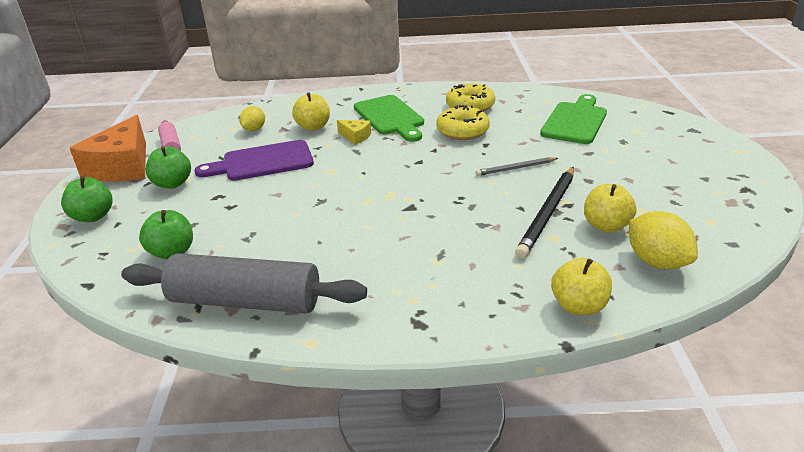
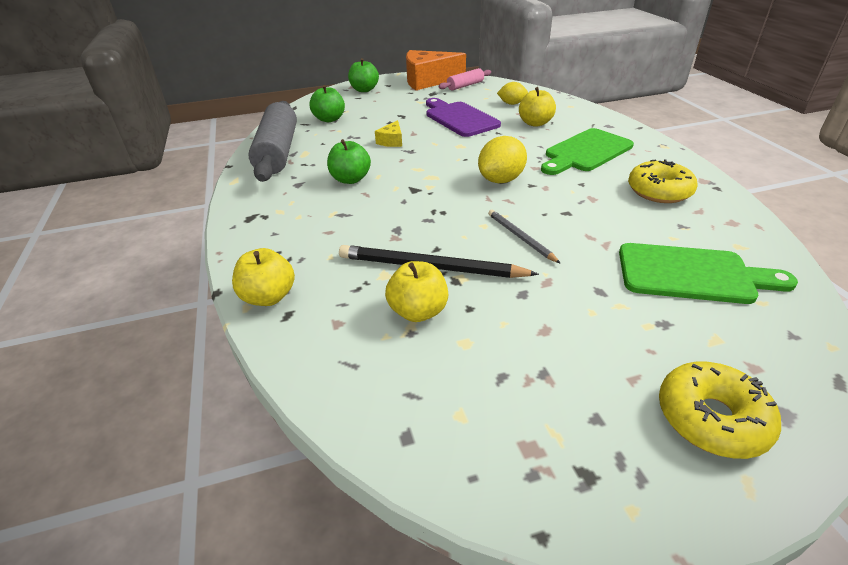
camera: 75 degrees right, 5 degrees up
(172, 183) = (412, 99): green apple -> green apple (350, 179)
(355, 136) = (530, 144): yellow cheese -> yellow cheese (391, 141)
(462, 131) = (587, 195): yellow donut -> yellow donut (711, 418)
(656, 261) = (350, 354): yellow lemon -> yellow lemon (501, 180)

